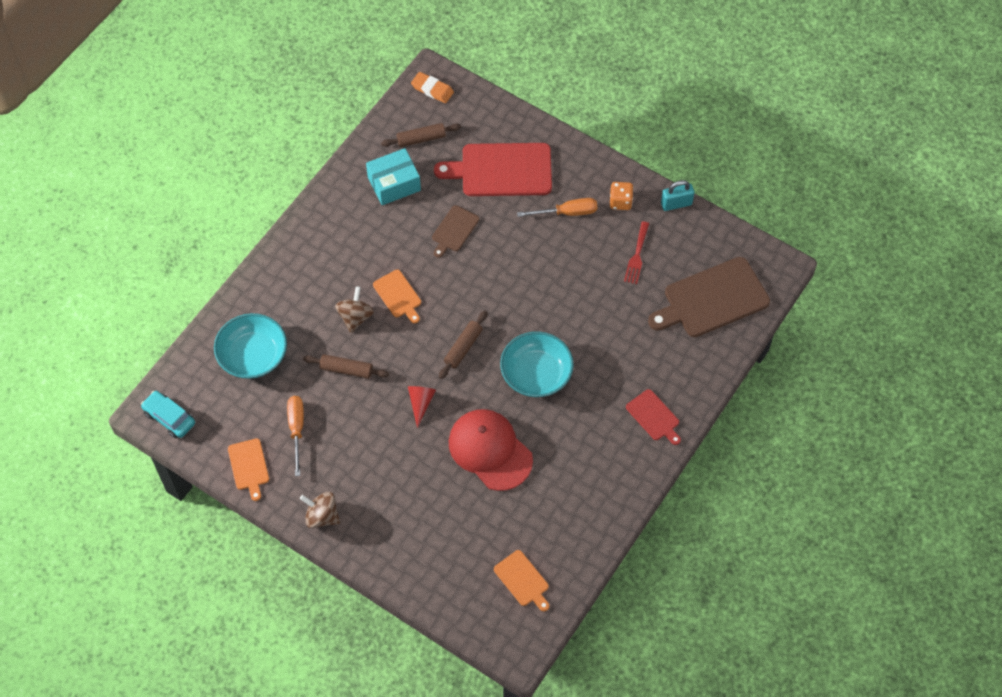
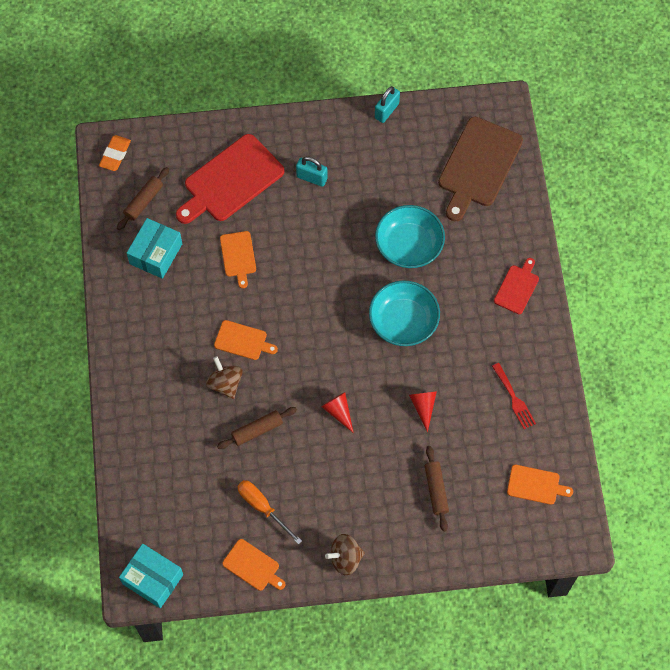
camera: 40 degrees left, 5 degrees up
(169, 418) = (153, 579): turquoise car -> turquoise box
(253, 356) = (173, 477): turquoise bowl -> turquoise bowl (409, 245)
(432, 89) = (115, 154): orange eraser -> orange eraser turned 60 degrees counterclockwise
(454, 230) = (238, 256): brown cutting board -> orange cutting board
(463, 348) = (330, 343): brown rolling pin -> brown rolling pin (436, 490)
(490, 450) = (423, 407): red cap -> red cone
(567, 212) = (312, 178): orange screwdriver -> turquoise padlock
(620, 202) = (344, 139): orange dice -> none
(637, 256) = (394, 173): red fork -> red fork (514, 399)
(654, 417) = (517, 287): red cutting board -> red cutting board turned 75 degrees counterclockwise

